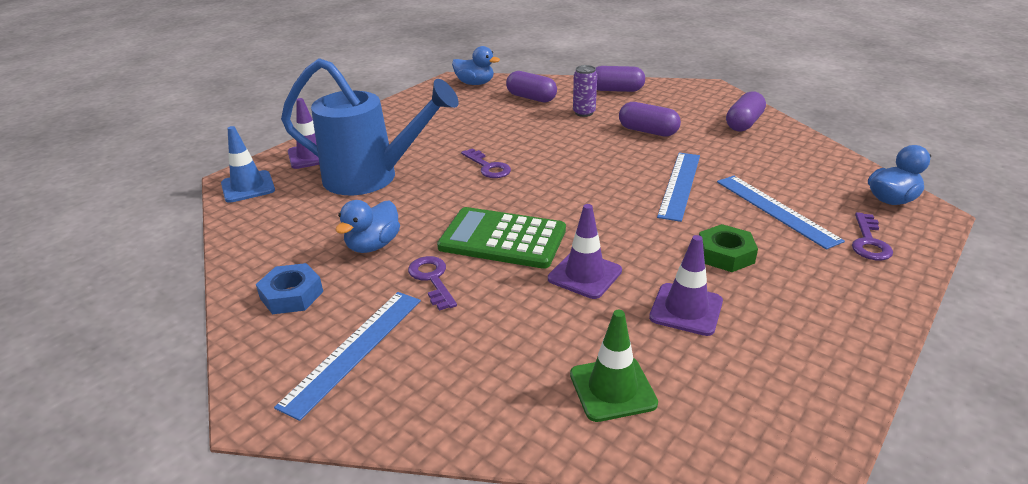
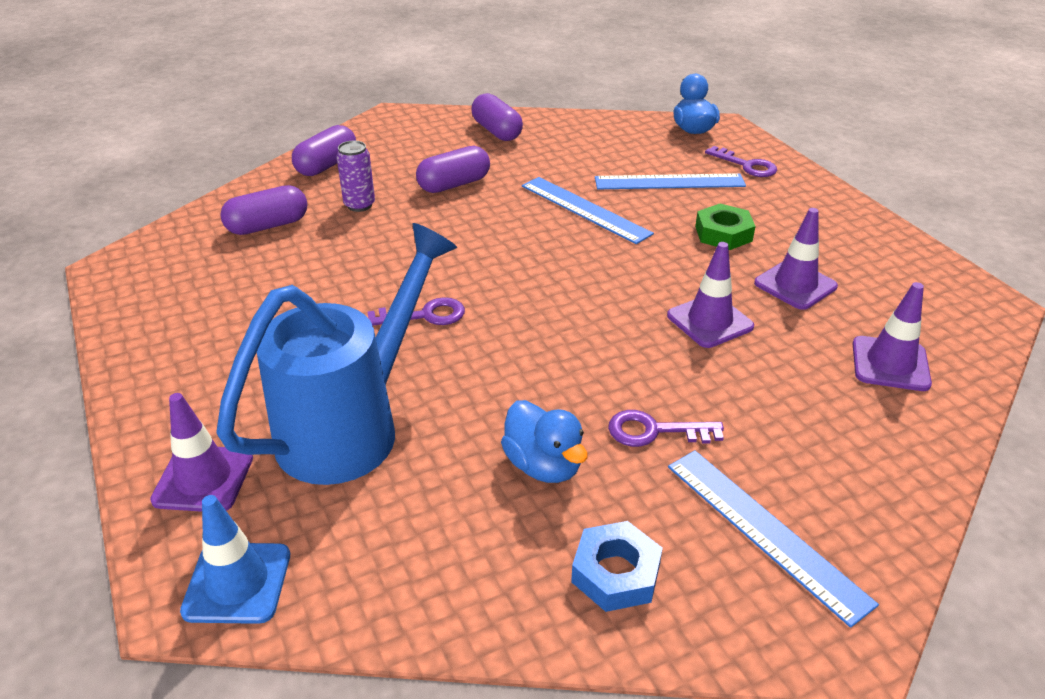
camera: 65 degrees left, 5 degrees up
(475, 83) = (154, 254): blue duck -> none
(502, 239) = (604, 354): green calculator -> none
(612, 389) = (890, 364): green traffic cone -> purple traffic cone

